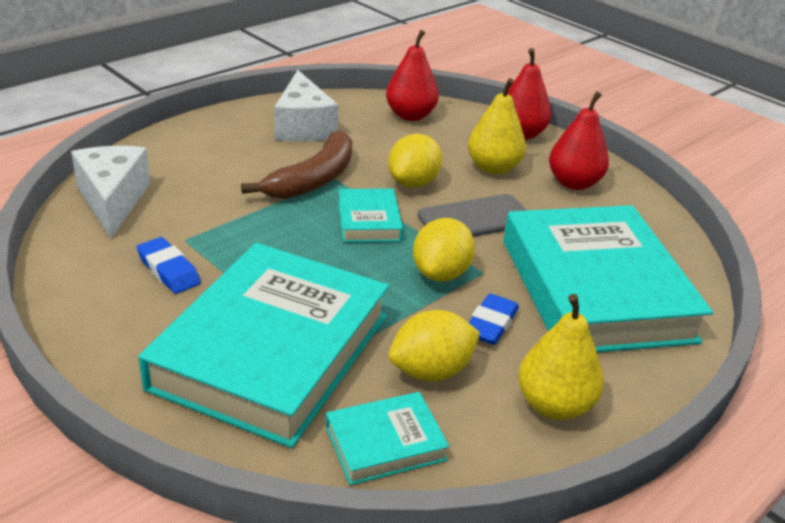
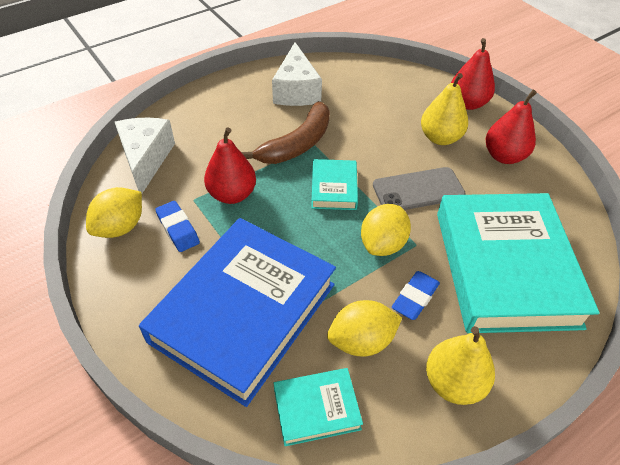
camera: 10 degrees right, 15 degrees up
(272, 351) = (243, 312): turquoise book -> blue book
(410, 115) = (381, 82): red pear -> red pear (232, 194)
(413, 183) = (374, 151): yellow lemon -> yellow lemon (120, 227)

